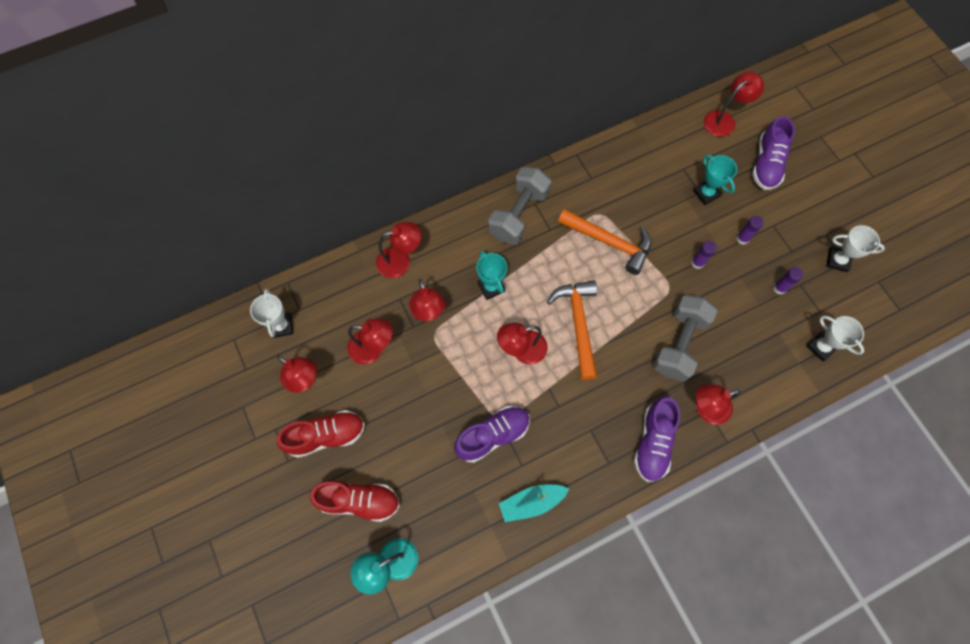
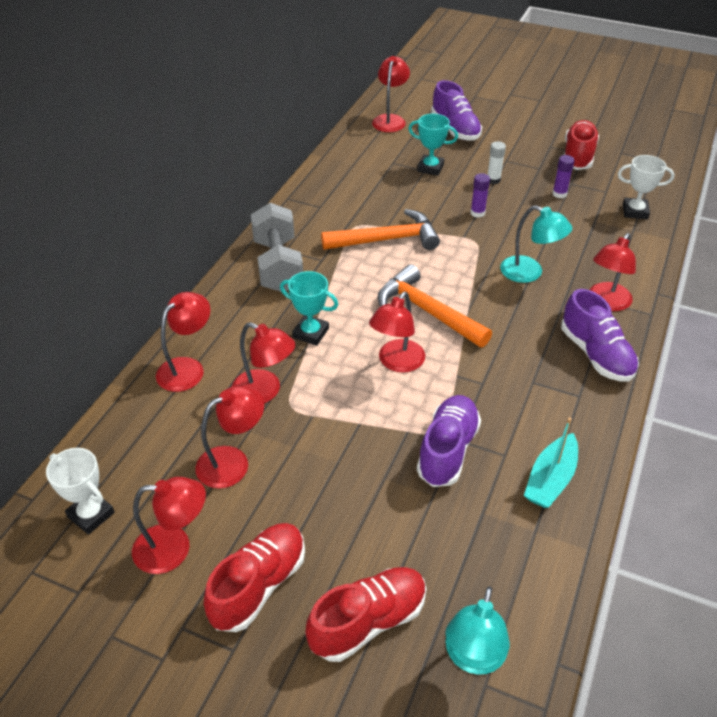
camera: 40 degrees left, 25 degrees down
(679, 344) = (529, 273): grey dumbbell -> turquoise lamp
(742, 238) = (493, 180): purple glue stick -> white glue stick
(837, 260) = (578, 156): white trophy -> red shoe

